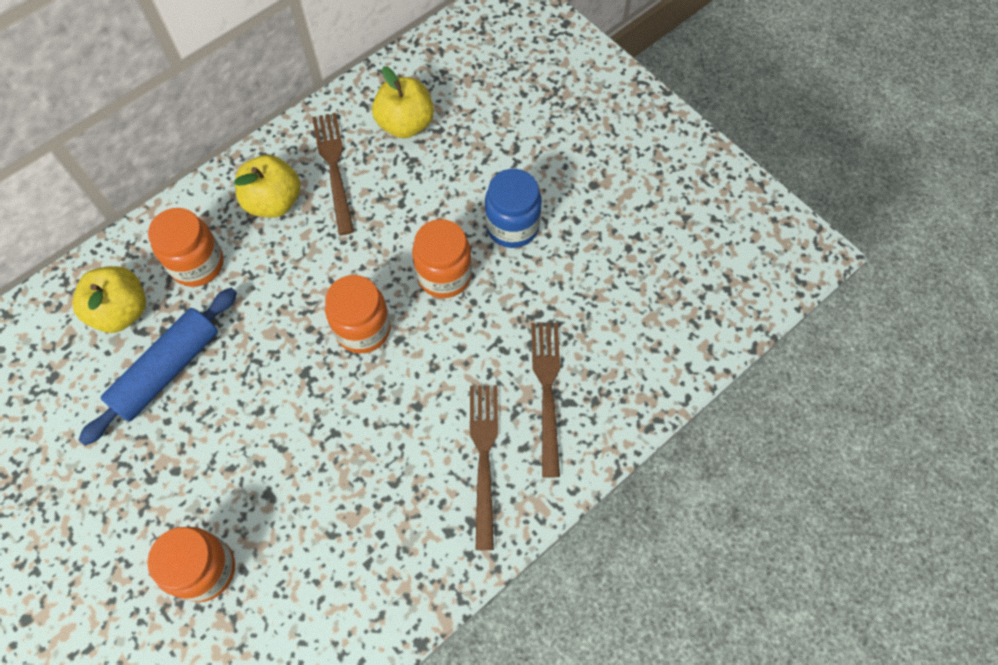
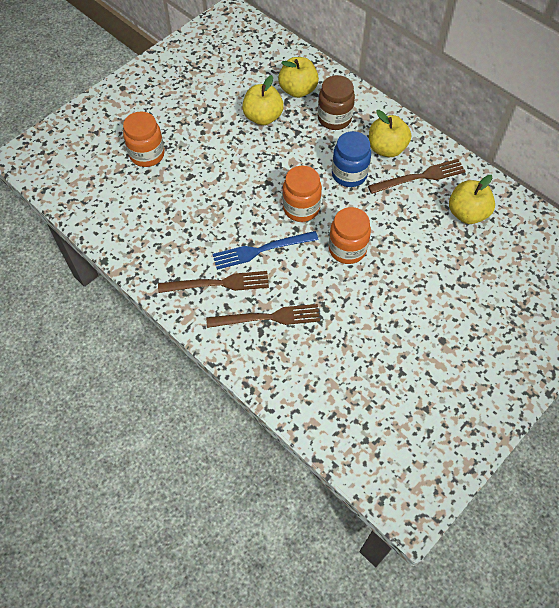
camera: 85 degrees right, 5 degrees down
(167, 370) = (263, 117): blue rolling pin -> yellow apple
(197, 264) = (334, 118): orange jar -> brown jar
(431, 391) = (261, 250): none -> blue fork
(512, 226) = (394, 287): blue jar -> blue jar (349, 174)

